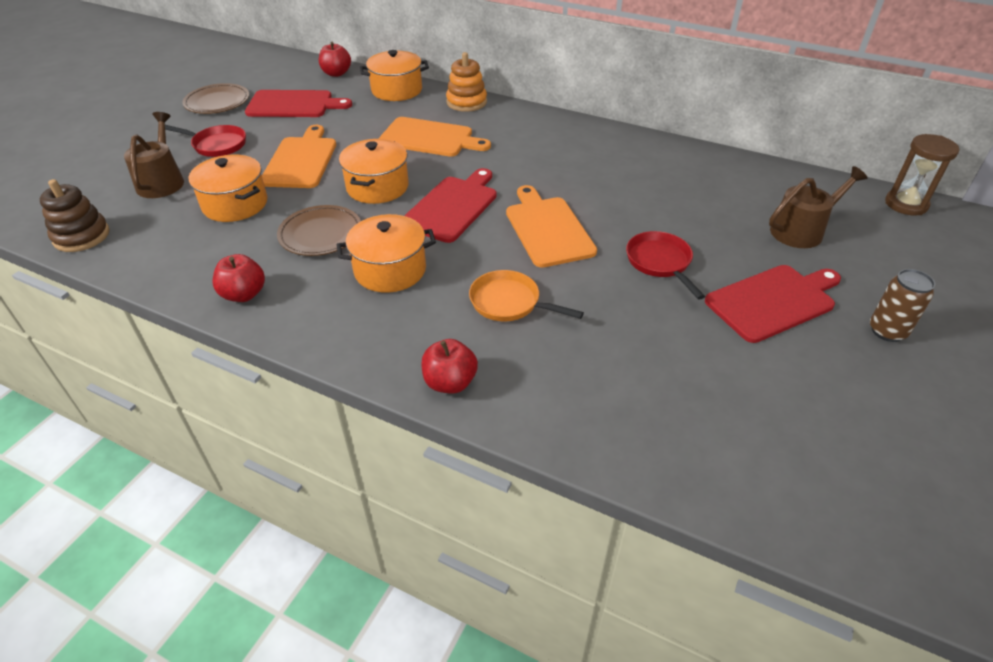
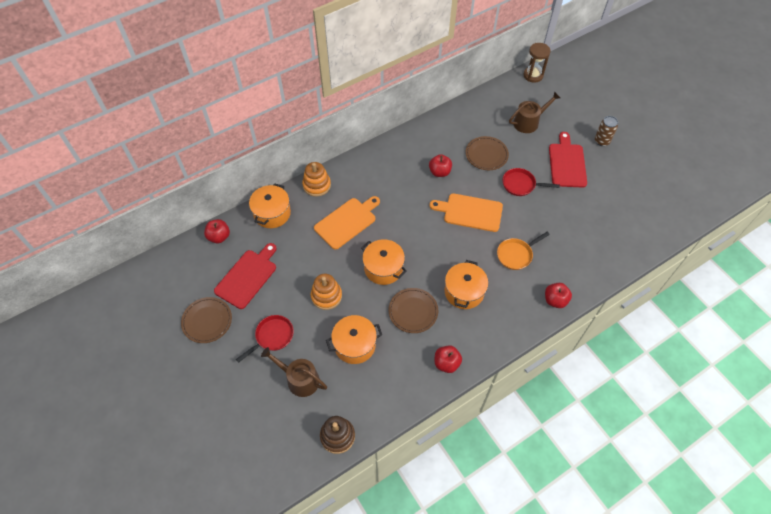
camera: 60 degrees left, 15 degrees up
(301, 160) = (326, 296): orange cutting board -> orange stacking toy
(452, 207) = (425, 242): red cutting board -> none
(591, 179) = (439, 172): none -> red apple
(676, 209) = (486, 155): none -> brown plate
(801, 230) = (529, 122): brown watering can -> brown watering can turned 60 degrees clockwise

